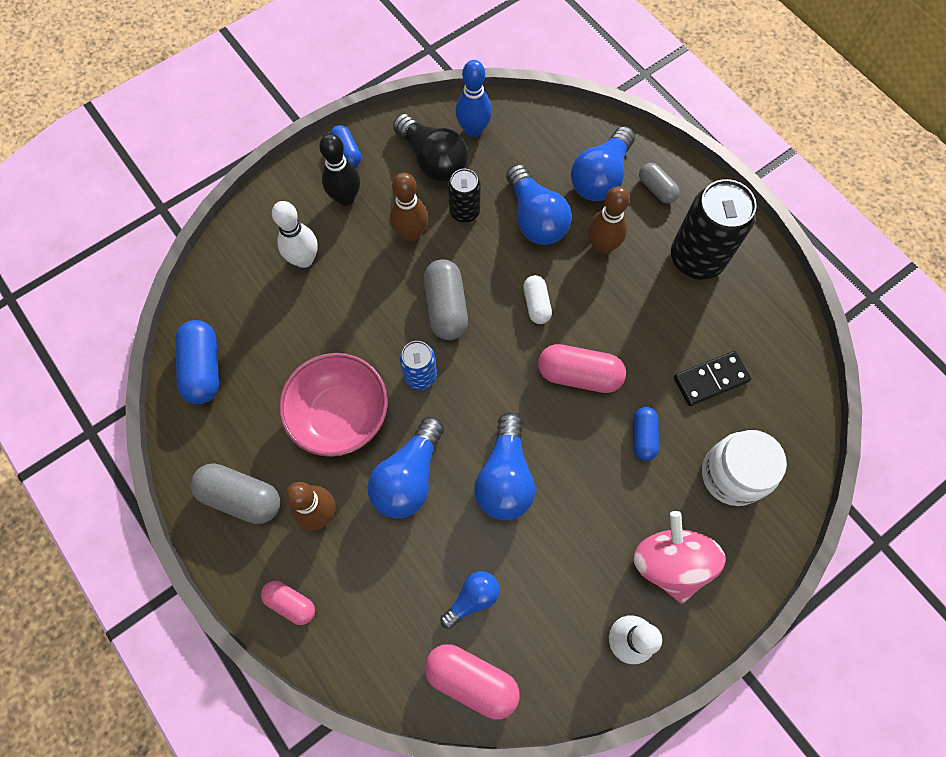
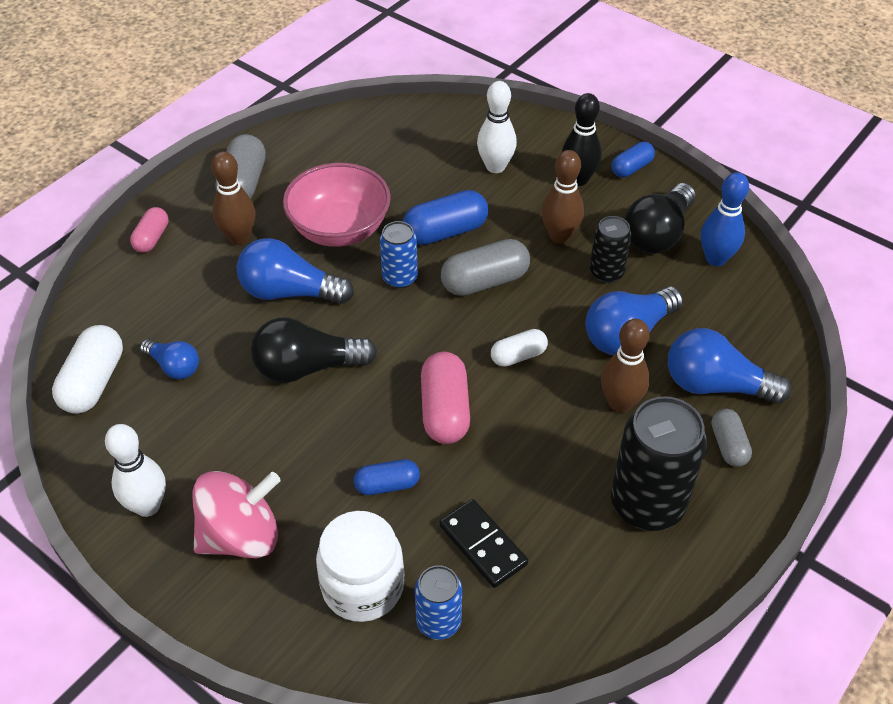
camera: 75 degrees right, 20 degrees down
(203, 368) = (359, 131): blue capsule -> blue capsule (445, 232)
(471, 680) = (93, 382): pink capsule -> white capsule
(505, 477) = (307, 367): blue light bulb -> black light bulb
(656, 189) = (728, 445): grey capsule -> grey capsule turned 45 degrees counterclockwise
(769, 427) = (438, 621): none -> blue can

